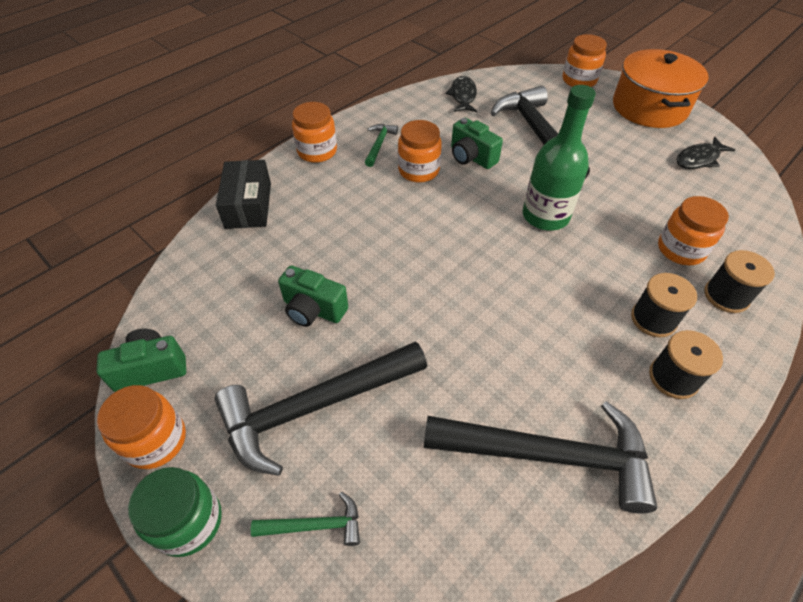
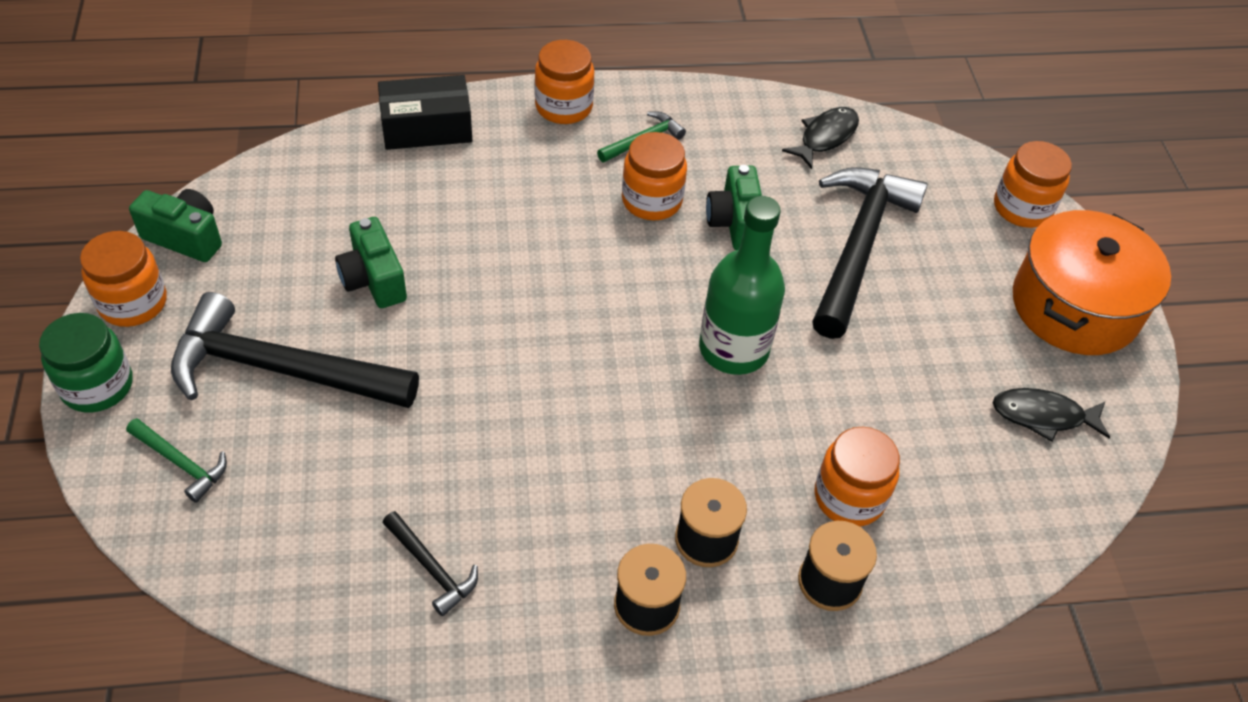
camera: 35 degrees right, 0 degrees up
(248, 205) = (426, 127): black box -> black box turned 45 degrees clockwise
(549, 455) = (432, 568): black hammer -> black hammer, size x0.45

